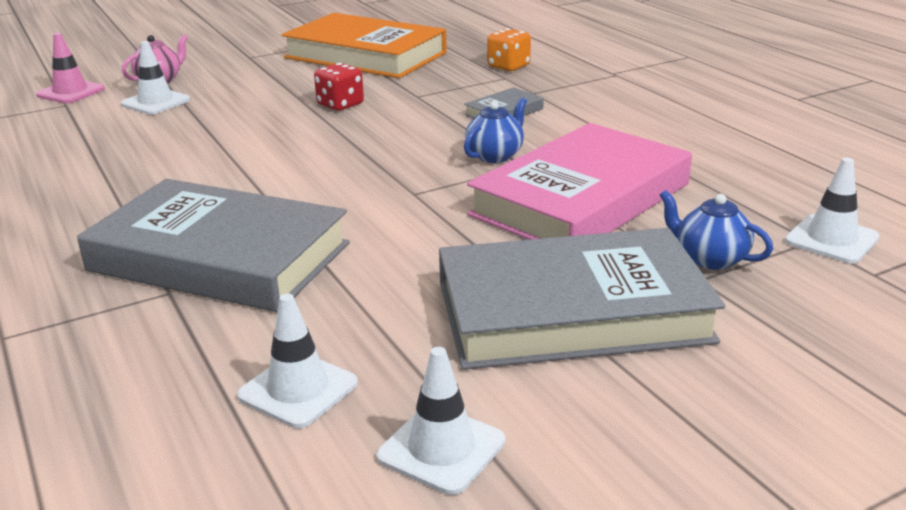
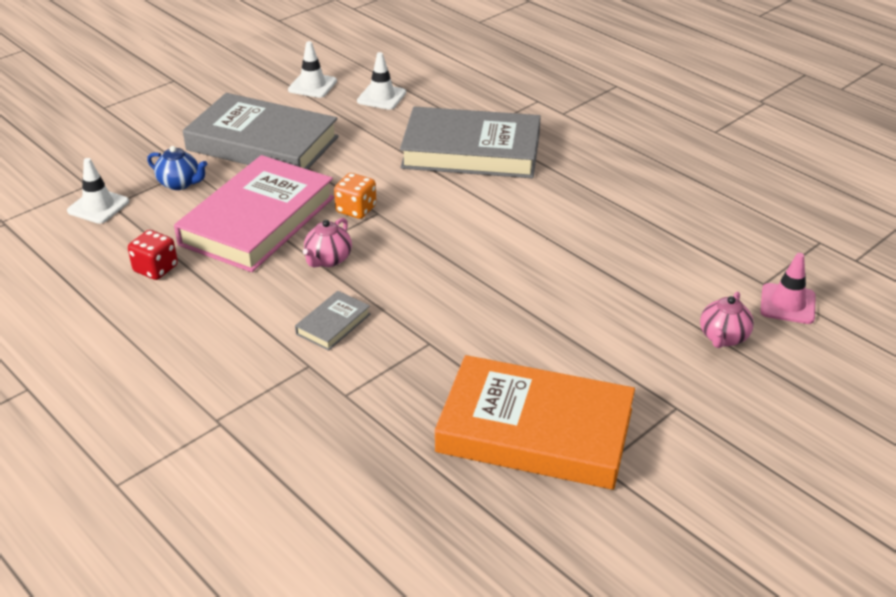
camera: 165 degrees right, 10 degrees up
(155, 102) = (682, 297): white traffic cone -> none
(340, 105) = (498, 316): red dice -> red dice (156, 269)
(495, 155) = (328, 260): blue teapot -> pink teapot
(508, 66) = (346, 423): orange dice -> orange dice (356, 209)
(571, 311) = (262, 144): grey book -> grey book turned 45 degrees clockwise

